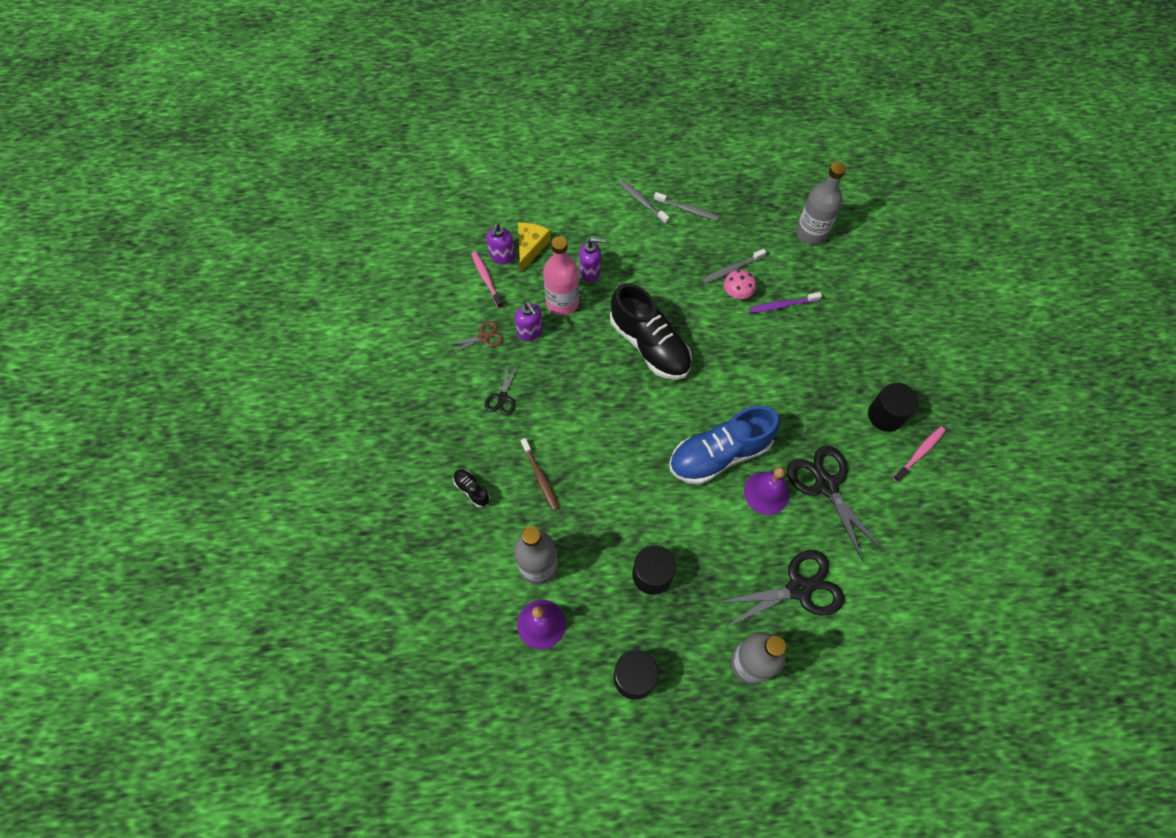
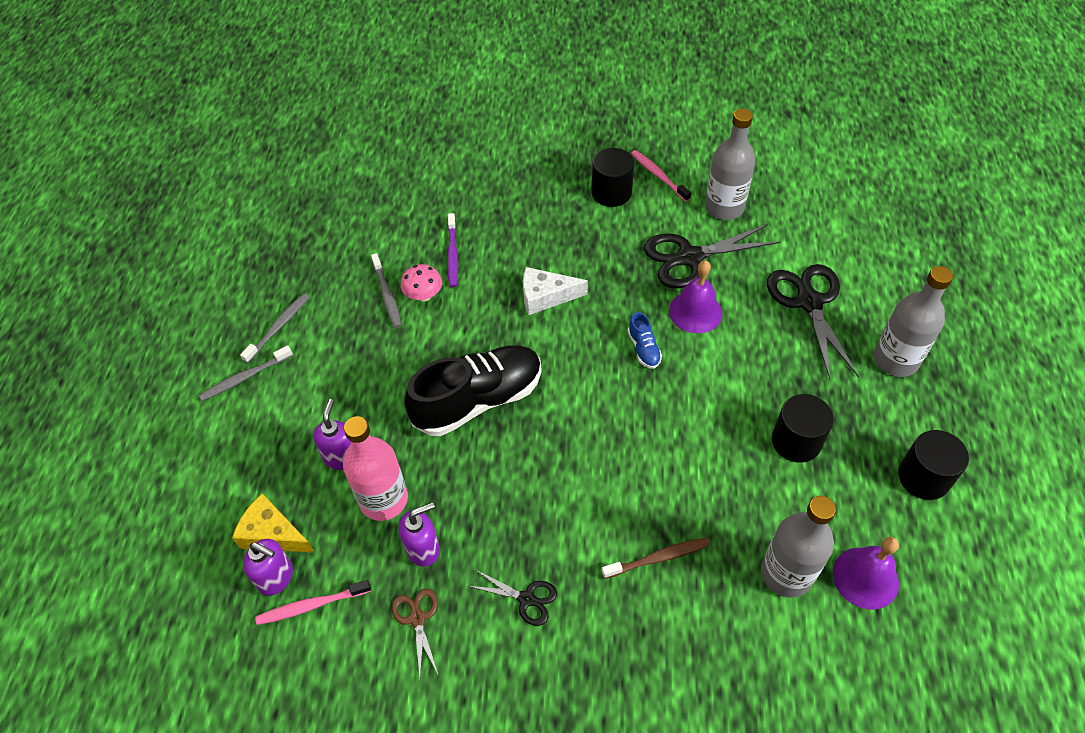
camera: 80 degrees left, 10 degrees down
(472, 490) = (671, 655): black shoe -> none
(719, 455) = (644, 349): blue shoe -> blue shoe, size x0.42
(756, 377) = (546, 296): none -> white cheese
(811, 233) = (358, 210): grey bottle -> grey bottle (724, 207)

